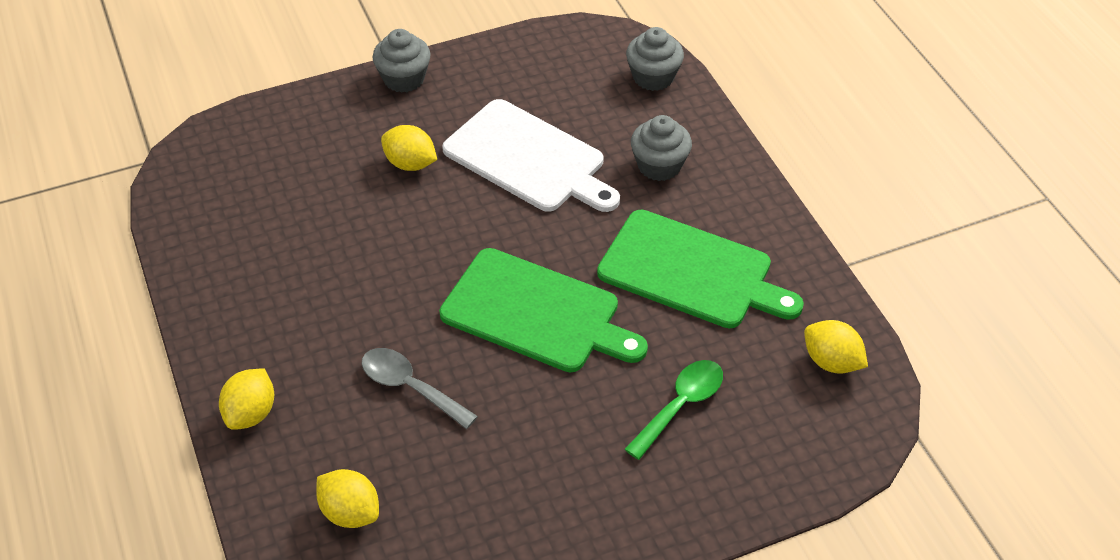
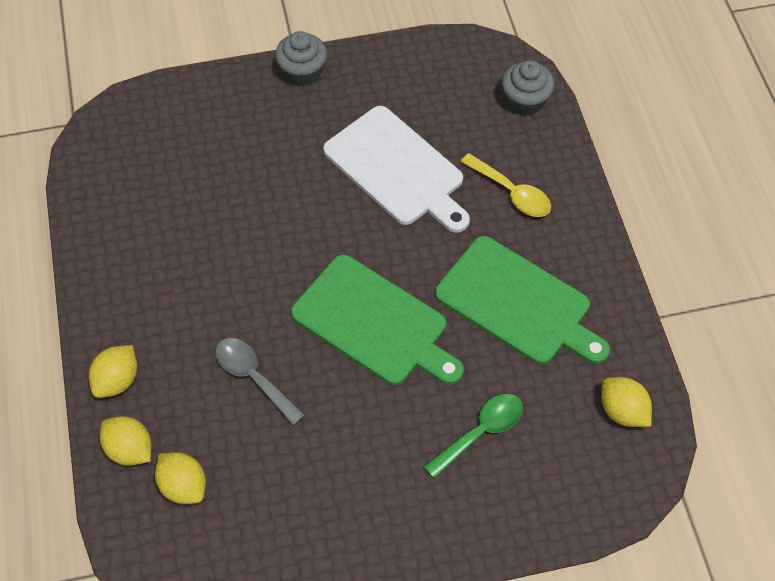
camera: 10 degrees right, 10 degrees up
(410, 164) = (293, 159): yellow lemon -> yellow lemon (130, 449)
(659, 165) = (511, 193): grey cupcake -> yellow spoon

